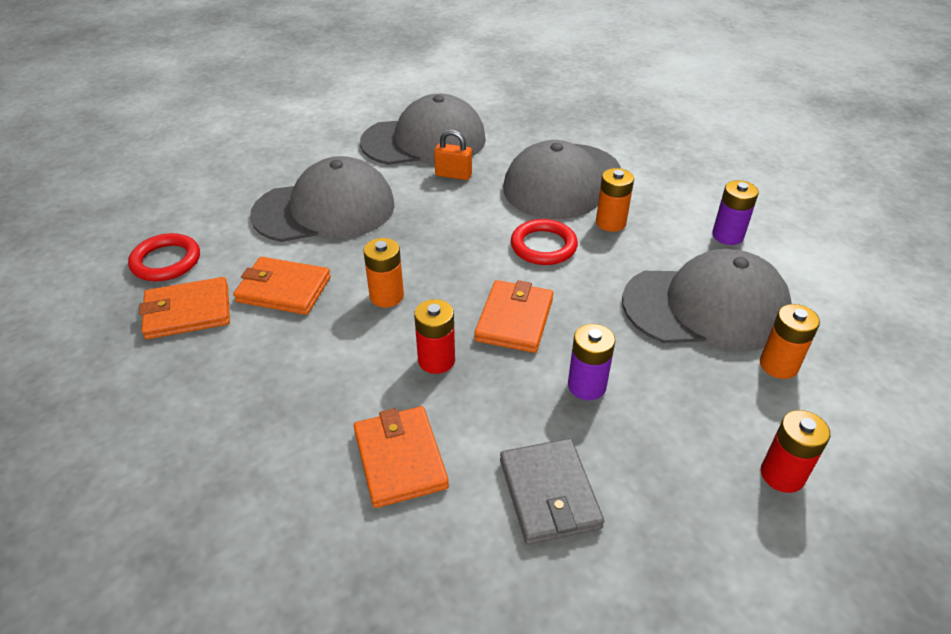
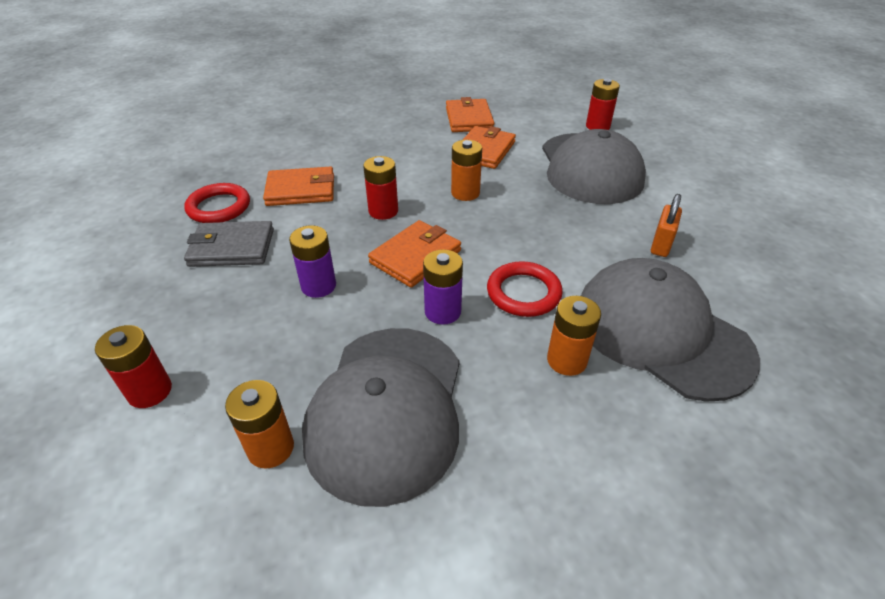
camera: 100 degrees right, 0 degrees up
(166, 261) = (524, 109): red ring -> red ring (219, 207)
(225, 203) = (597, 126): none -> red battery
(424, 141) = (732, 230): grey cap -> none
(514, 319) = (416, 256): orange wallet -> orange wallet turned 75 degrees counterclockwise
(727, 235) = (530, 493): purple battery -> purple battery (442, 311)

